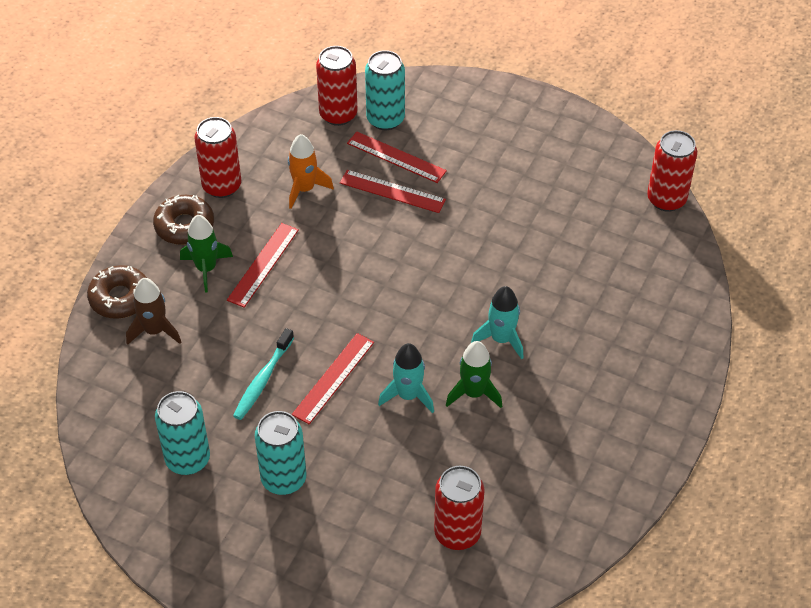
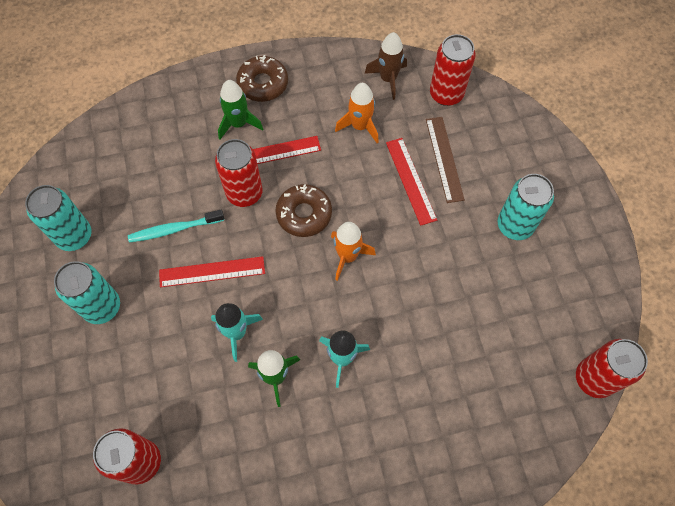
camera: 50 degrees right, 15 degrees up
(120, 298) = (172, 96): brown donut -> brown donut (304, 214)
(155, 331) = (162, 135): brown rocket -> brown rocket (388, 79)
(222, 186) = (316, 77): red can -> red can (244, 193)
(385, 119) = (472, 125): turquoise can -> turquoise can (515, 225)
(396, 157) = (444, 159): red ruler -> brown ruler
(417, 277) = (348, 256): none -> orange rocket

